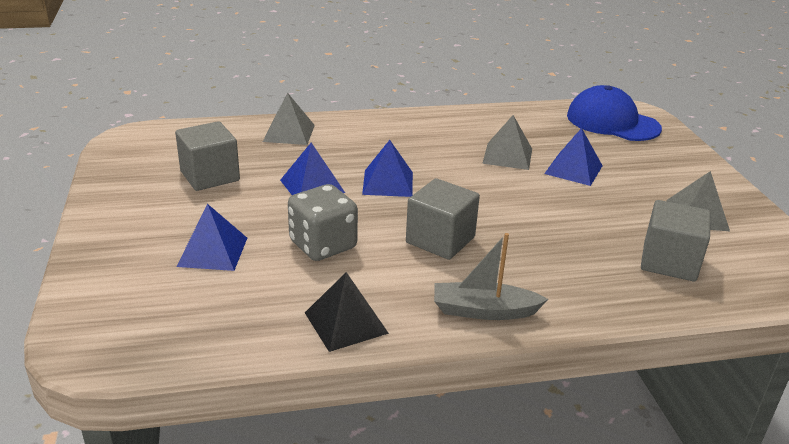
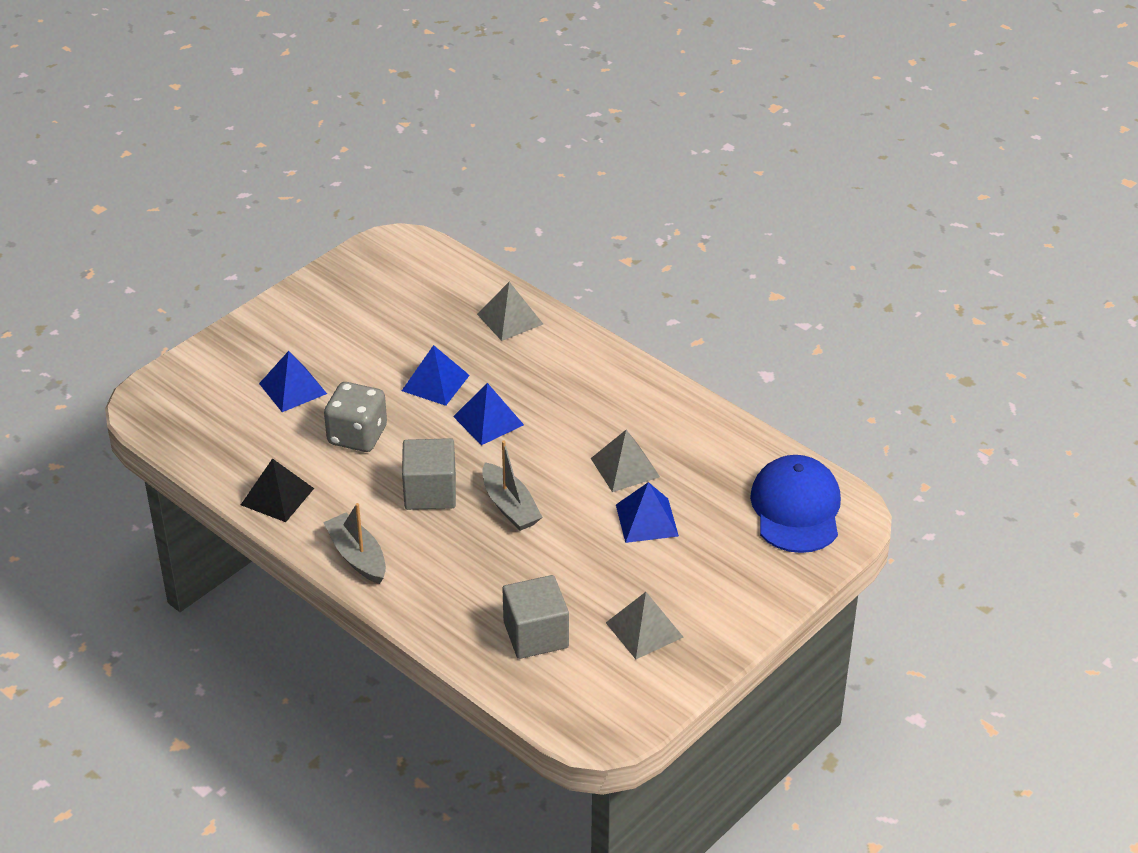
camera: 55 degrees right, 10 degrees up
(210, 176) = (389, 322): grey cube -> none
(499, 213) = (510, 506): none -> grey boat

